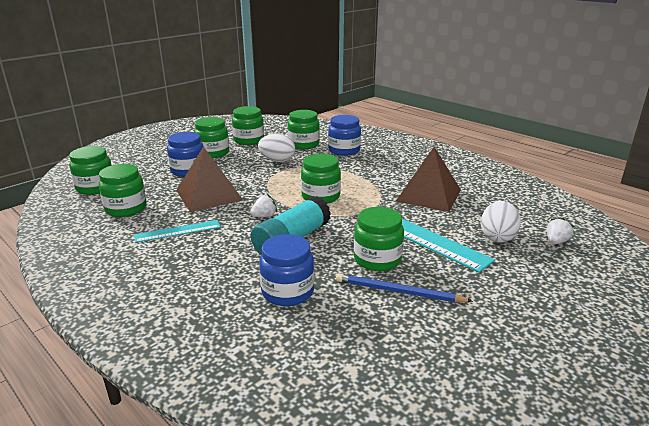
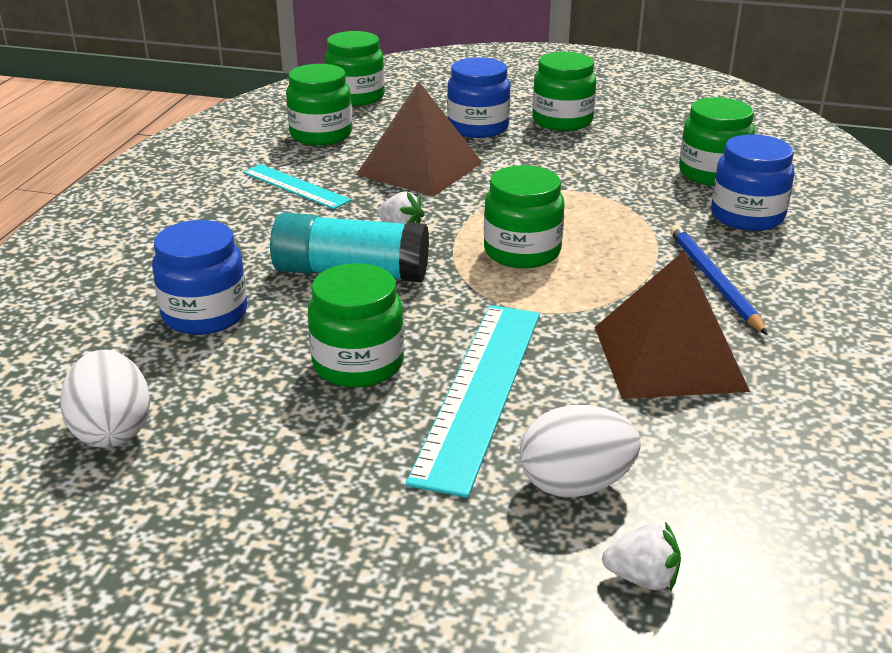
camera: 60 degrees right, 5 degrees up
(249, 140) = (653, 127): green jar -> none
(277, 160) = (609, 174): white egg -> white egg (112, 430)
(398, 291) = (273, 410): blue pencil -> blue pencil (713, 280)

